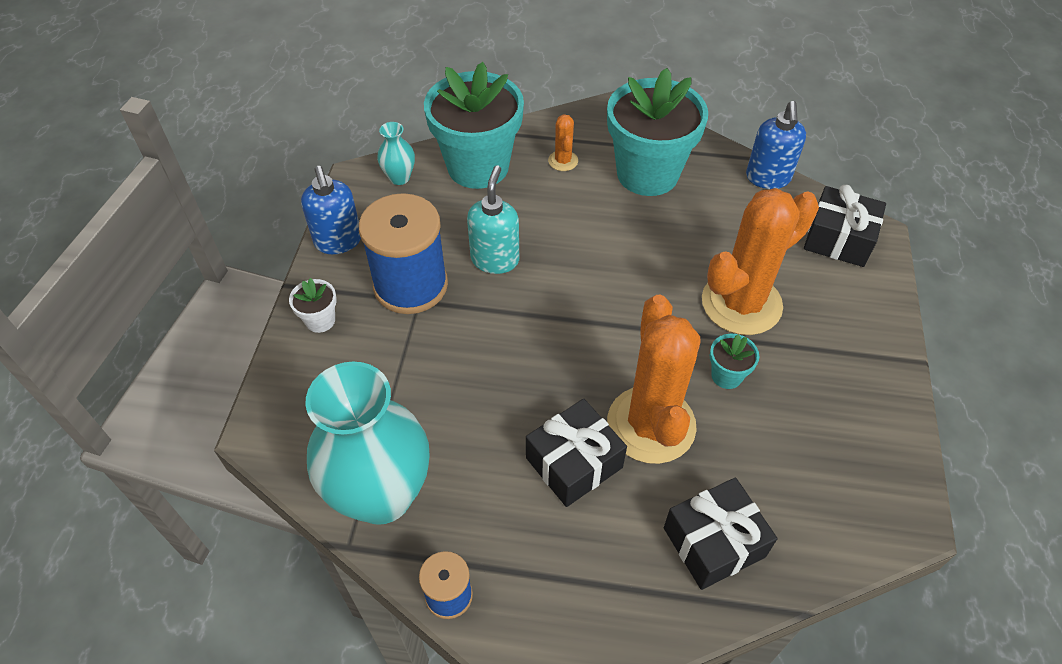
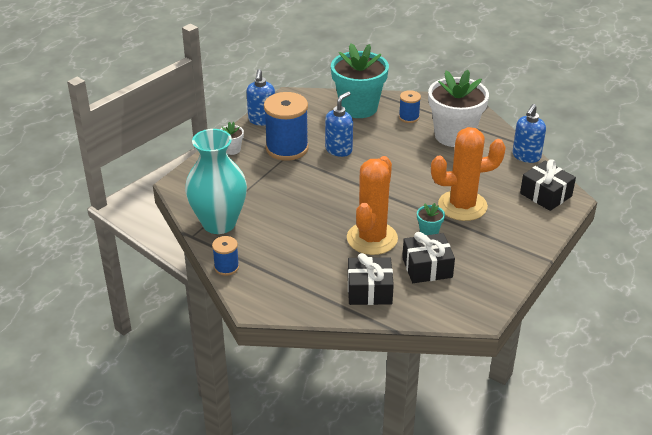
camera: 25 degrees right, 15 degrees down
(399, 177) = (312, 101): turquoise vase -> none
(495, 259) = (339, 150): turquoise soap dispenser -> blue soap dispenser
(563, 161) = (409, 117): orange cactus -> blue spool
(574, 463) = (321, 240): black gift -> black gift (427, 268)
(647, 174) = (454, 135): turquoise flower pot -> white flower pot

